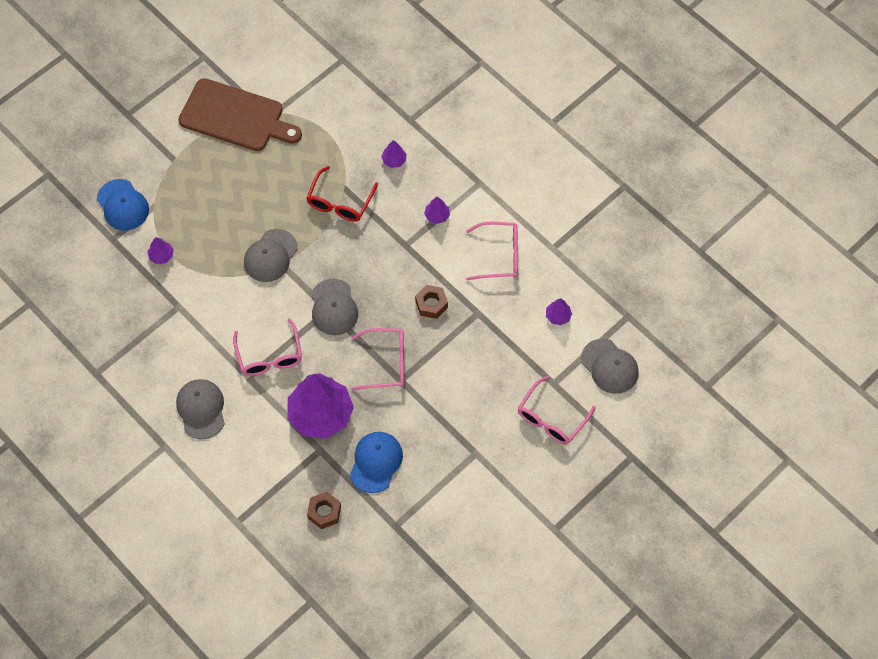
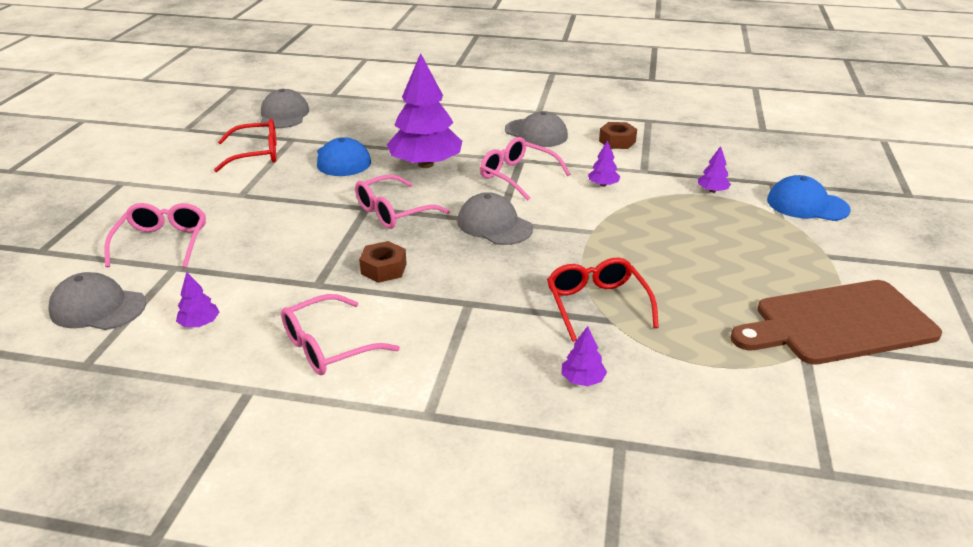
camera: 145 degrees right, 30 degrees down
(270, 256) = (610, 232): grey cap -> grey cap (284, 115)
(324, 512) = (364, 126): brown nut -> brown nut (617, 141)
(436, 514) = (256, 154): none -> red glasses
(437, 216) = (456, 348): purple tree -> purple tree (603, 185)

